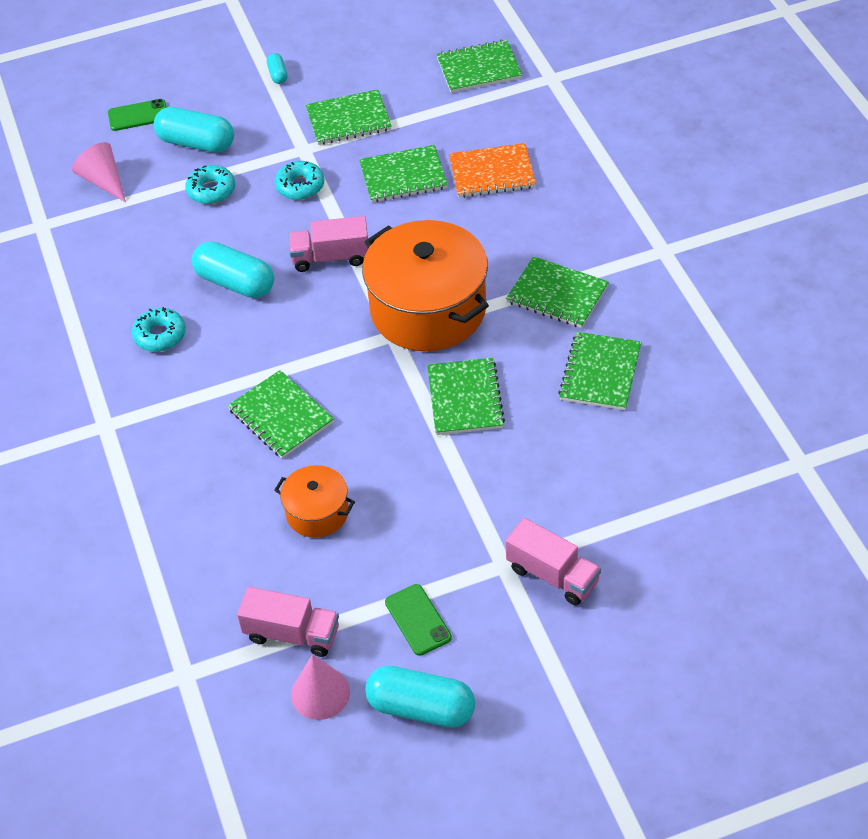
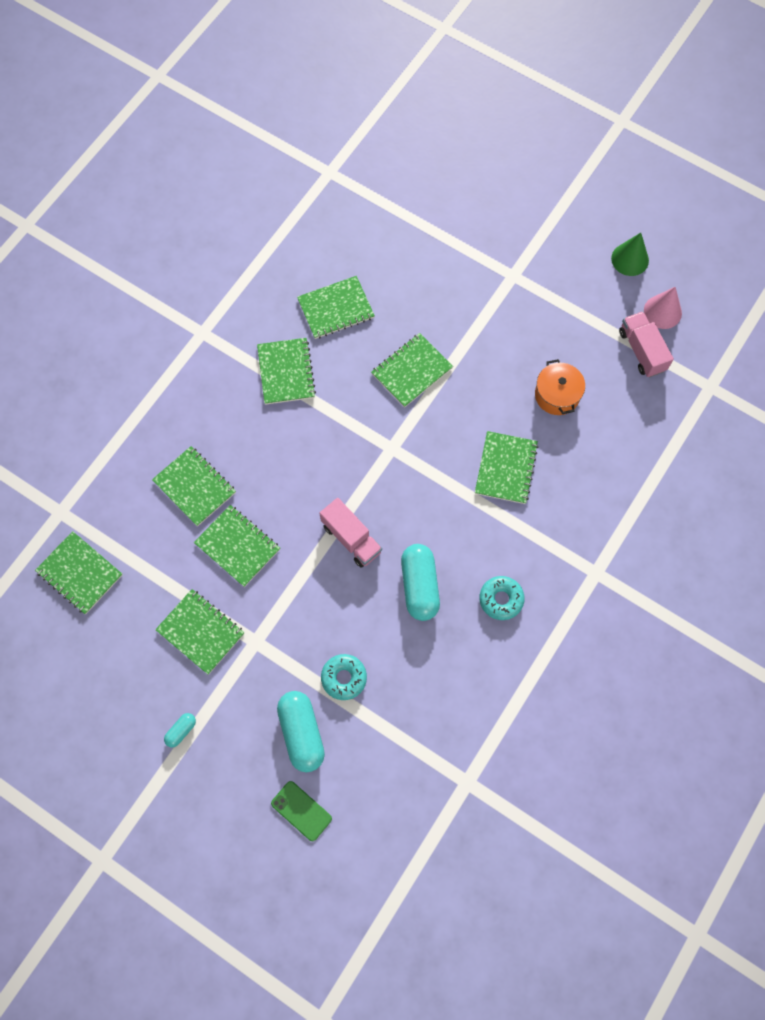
camera: 130 degrees left, 20 degrees up
(103, 181) = (390, 773): pink cone -> none
(300, 186) = (296, 614): turquoise donut -> none
(418, 620) = (581, 295): green phone -> none
(421, 708) = (630, 259): turquoise capsule -> green cone
(428, 309) = (354, 441): orange pot -> none
(492, 173) = (194, 487): orange notebook -> green notebook
(553, 575) = (500, 248): pink truck -> none

